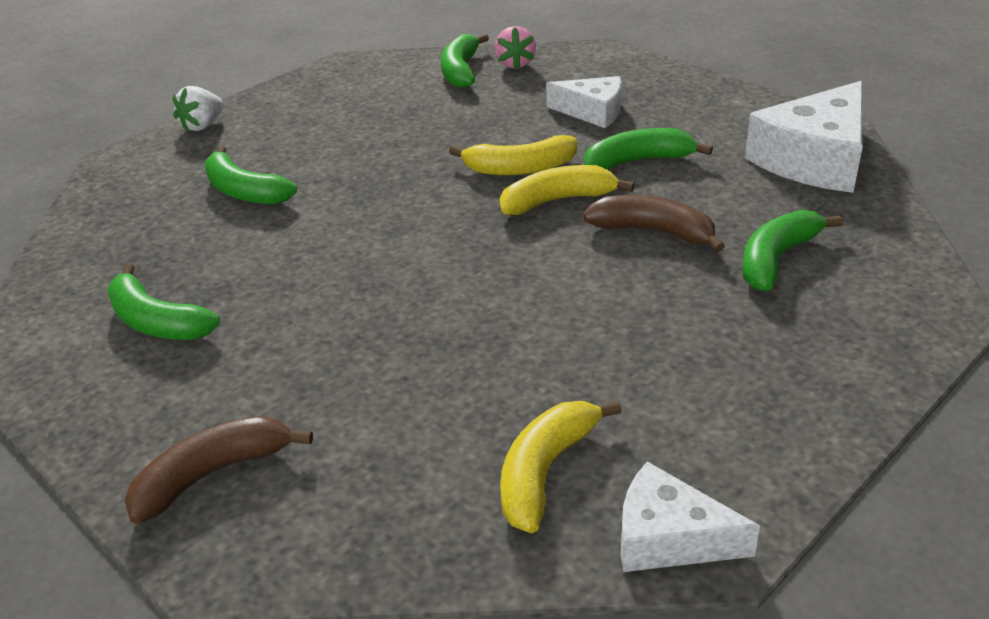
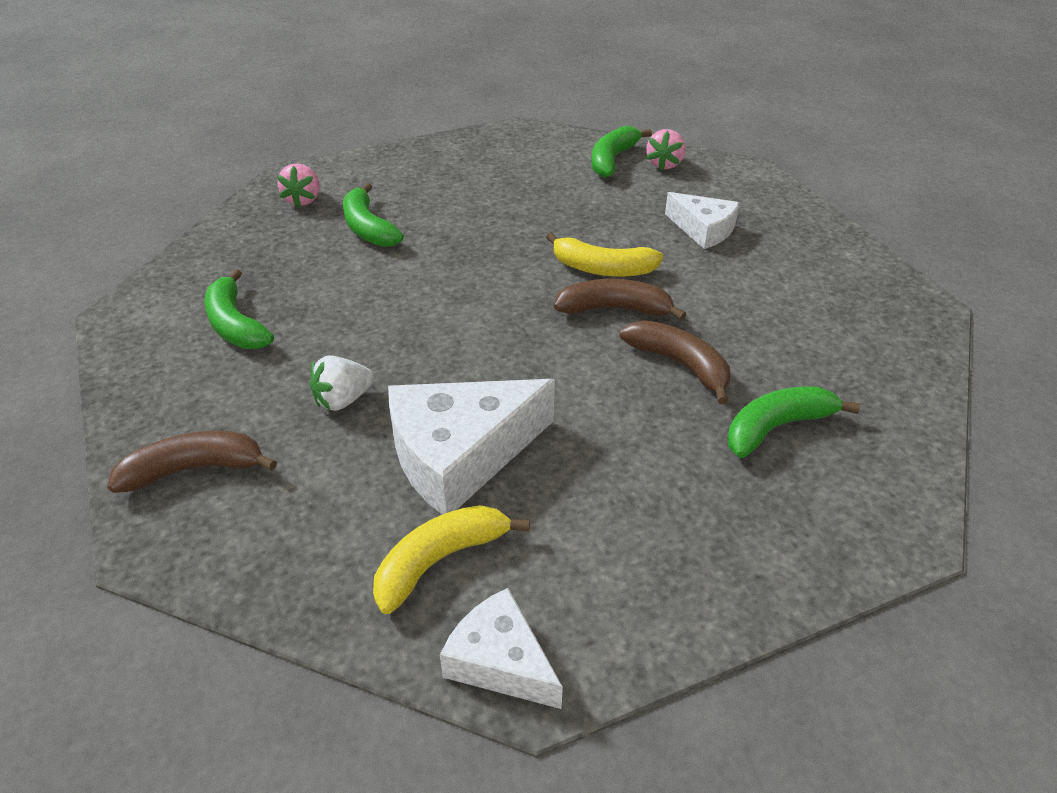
camera: 20 degrees right, 5 degrees up
(148, 182) = (303, 200): none -> pink strawberry
(203, 126) = (373, 159): white strawberry -> white strawberry (343, 400)
(557, 201) = (614, 309): yellow banana -> brown banana
(638, 161) = (712, 290): green banana -> none
(814, 159) = (884, 335): white cheese -> white cheese (460, 455)

